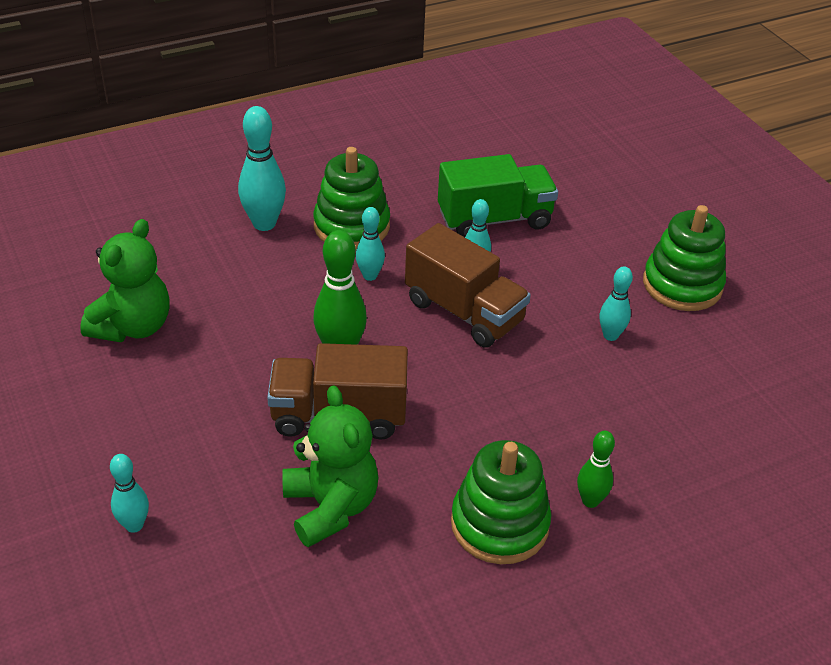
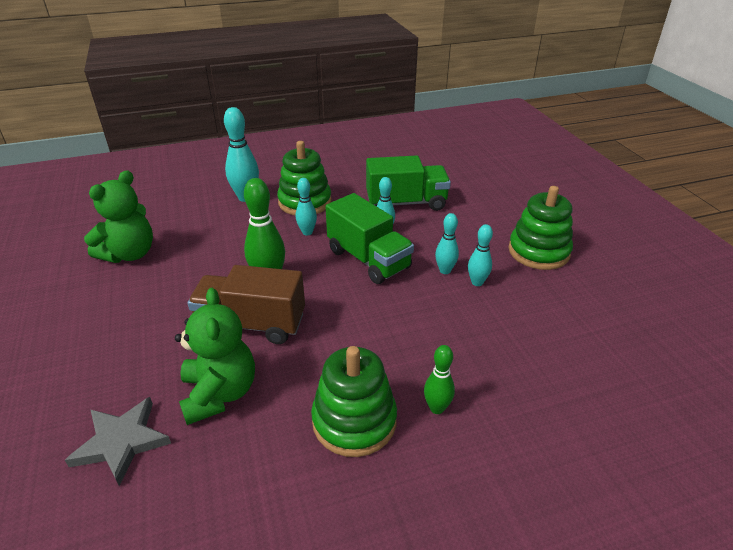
camera: 10 degrees right, 5 degrees down
(134, 525) = (61, 394): turquoise bowling pin -> turquoise bowling pin (445, 270)
(236, 574) = (121, 442): none -> grey star
(464, 312) = (368, 259): brown truck -> green truck

